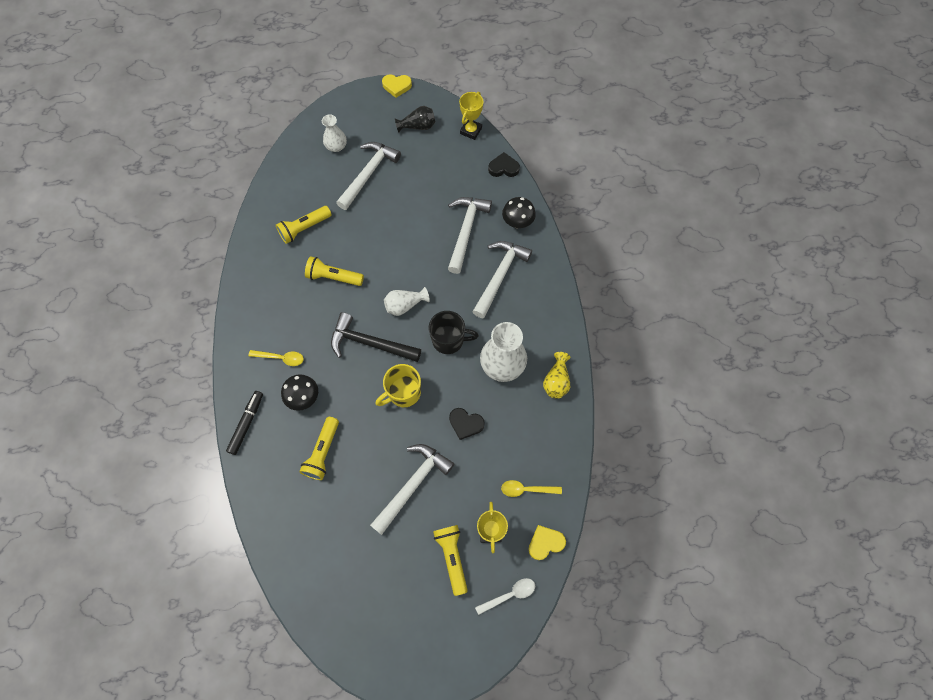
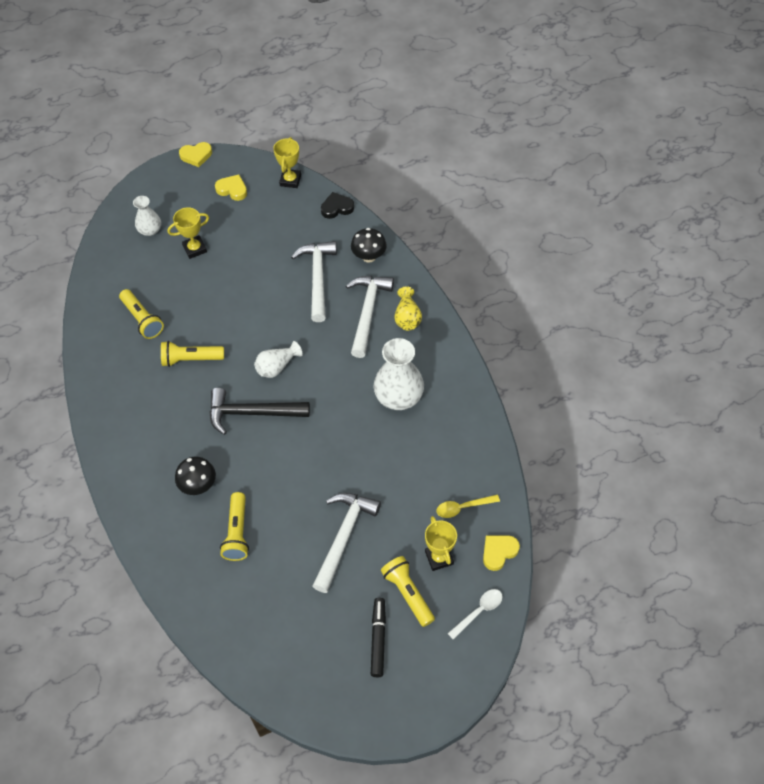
camera: 15 degrees left, 10 degrees down
(247, 424) = (144, 528): black marker -> black marker (378, 639)
(281, 358) = (160, 453): yellow spoon -> none
(304, 228) = (142, 319): yellow flashlight -> yellow flashlight turned 75 degrees counterclockwise
(368, 174) = (195, 249): white hammer -> yellow trophy
(403, 393) = (304, 451): yellow mug -> none
(418, 126) = (232, 189): black vase -> yellow heart
(449, 340) = (335, 388): black mug -> none
(465, 424) = (379, 463): black heart -> none
(556, 381) = (459, 397): yellow vase -> yellow vase (407, 317)

